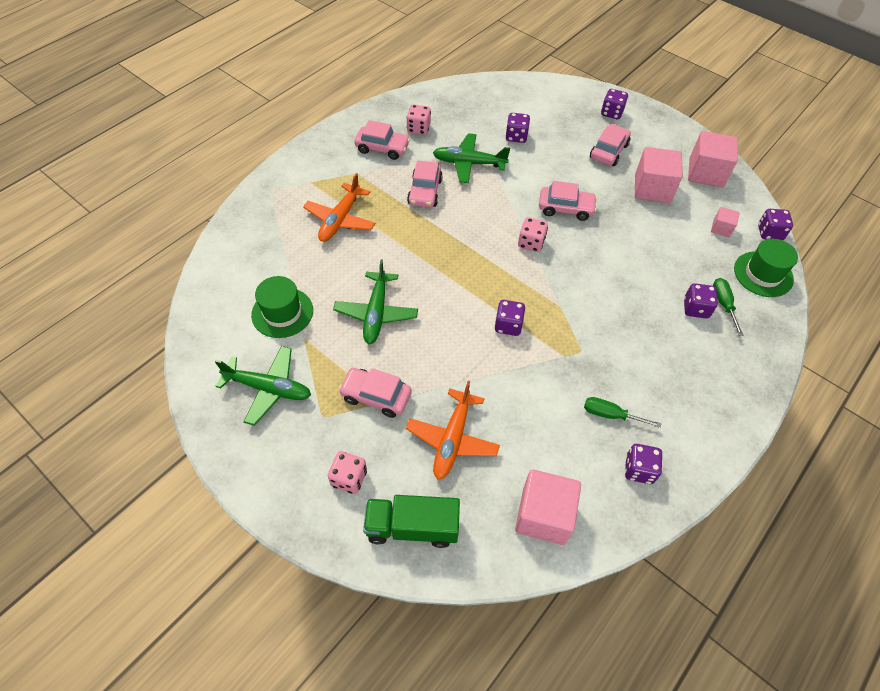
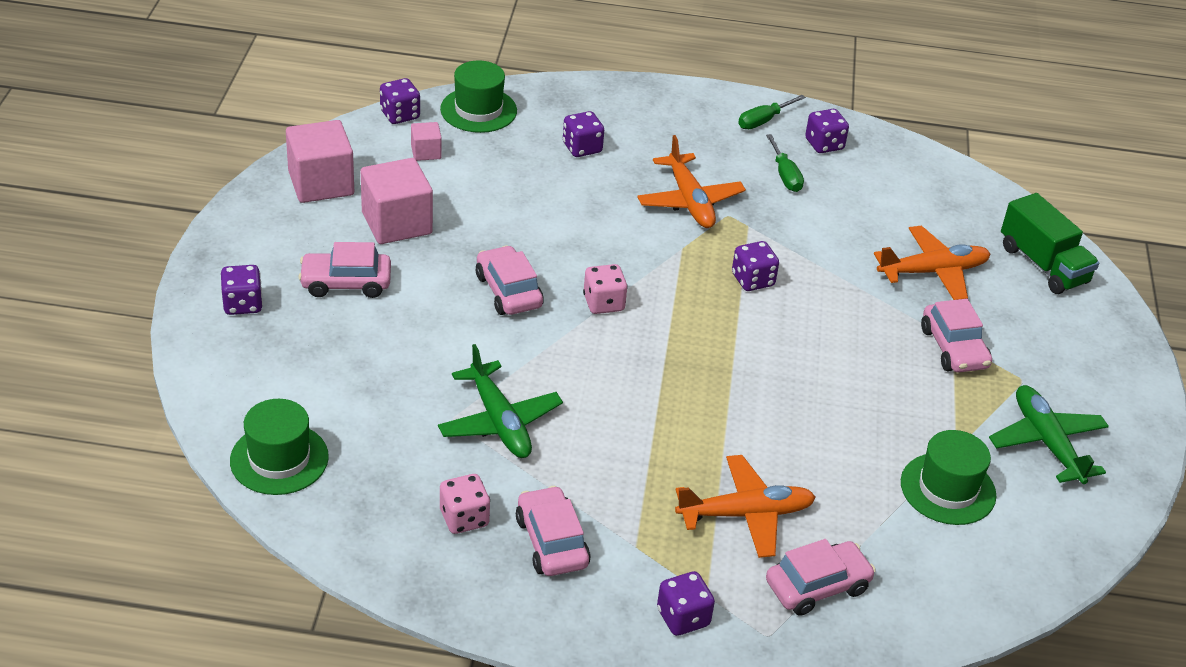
camera: 125 degrees left, 15 degrees down
(349, 478) = (1055, 327): pink dice -> none
(376, 313) = (854, 399): green plane -> none
(425, 192) = (604, 446): pink car -> pink car (817, 586)
(496, 91) = (279, 459): none -> green hat
(516, 136) = (389, 391): purple dice -> purple dice (683, 617)
(543, 515) = (935, 189): pink cube -> none
(607, 337) = (689, 201): none -> orange plane
(723, 304) = (555, 130): green screwdriver -> green screwdriver (763, 121)

